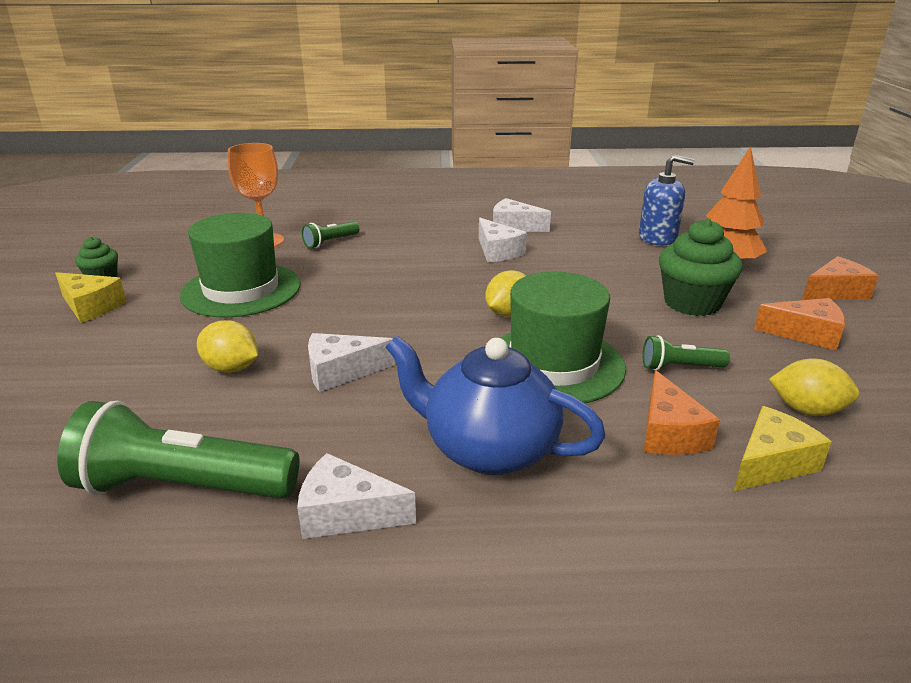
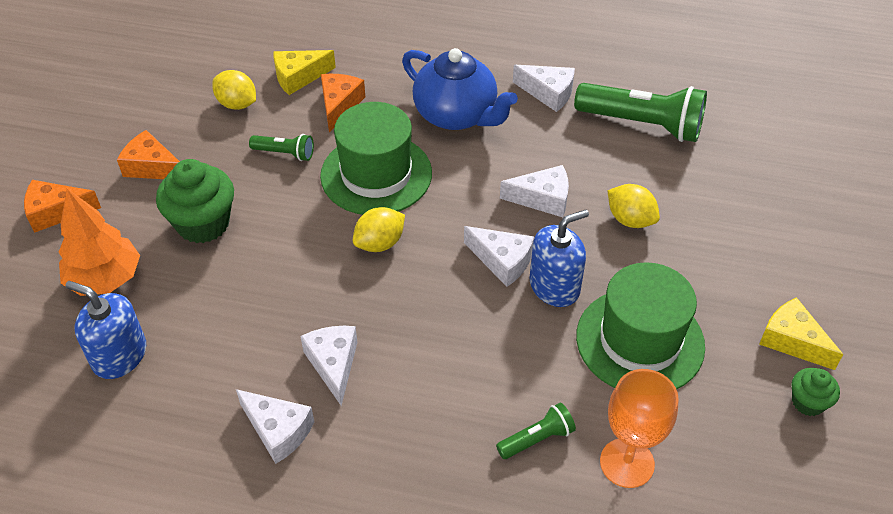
camera: 165 degrees left, 20 degrees up
(321, 309) = (554, 286): none -> blue soap dispenser
(378, 318) = (502, 261): none -> white cheese

